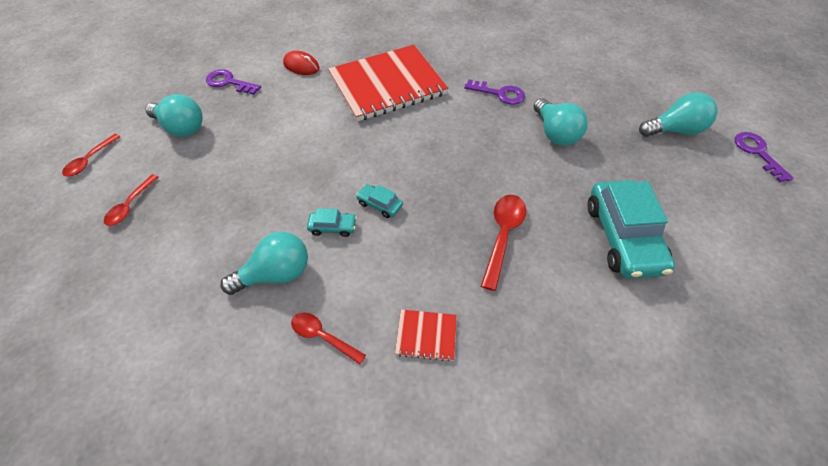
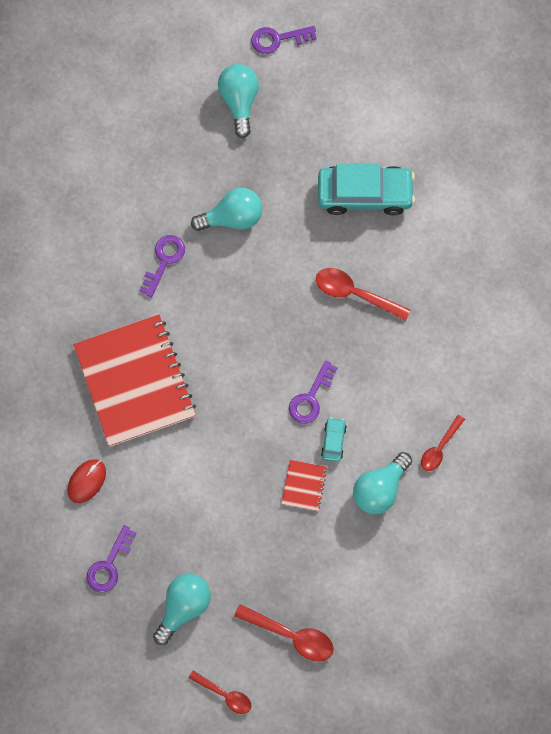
camera: 85 degrees left, 20 degrees up
(130, 205) = (291, 635): red spoon -> red spoon, size x1.52
(276, 274) = (379, 489): turquoise light bulb -> turquoise light bulb turned 120 degrees counterclockwise
(379, 204) = (310, 398): turquoise car -> purple key
(426, 335) = (444, 368): red notebook -> red notebook (304, 486)

